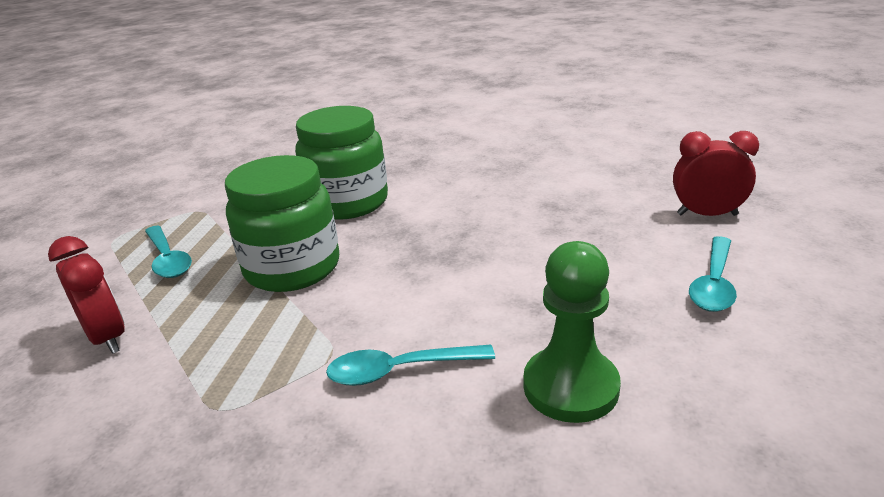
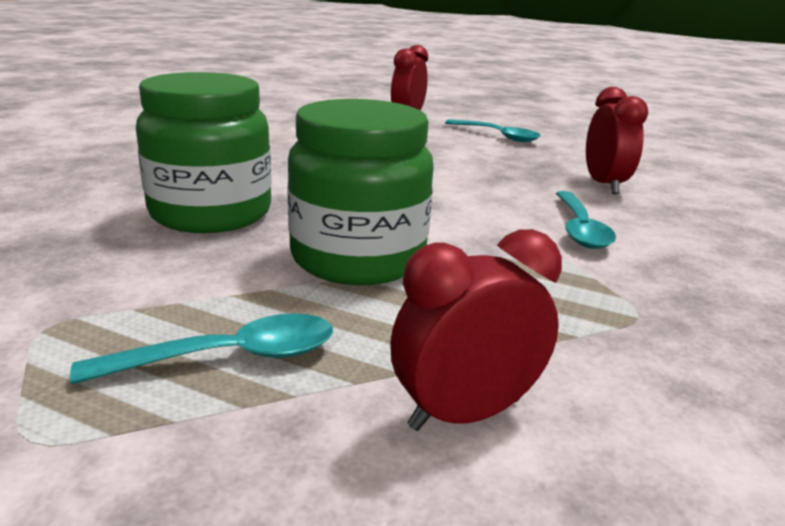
camera: 80 degrees left, 5 degrees down
(570, 387) = (604, 185): green pawn -> red clock

